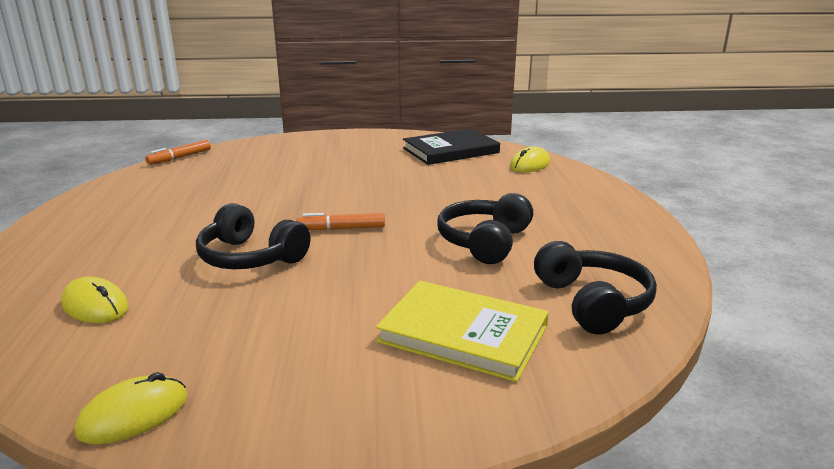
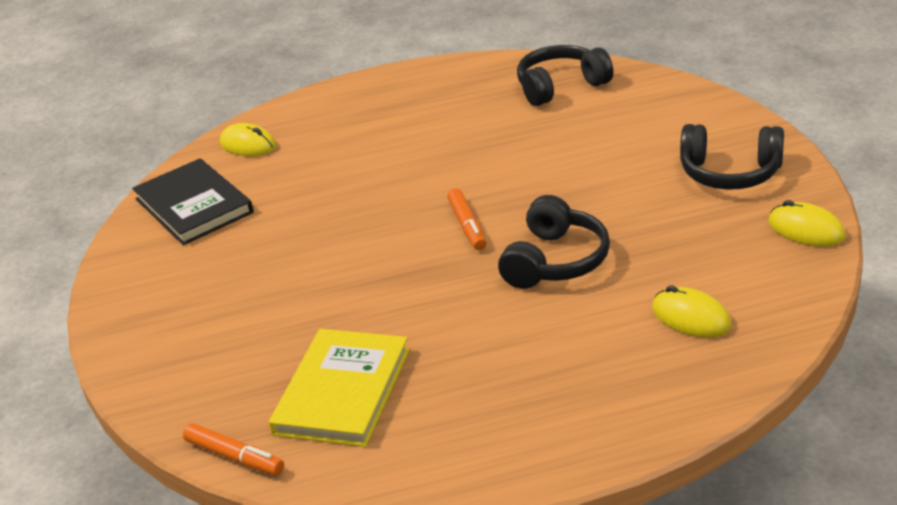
camera: 95 degrees left, 10 degrees up
(95, 306) = (691, 317): yellow mouse -> yellow mouse turned 75 degrees counterclockwise
(463, 334) = (631, 128): yellow book -> yellow book (342, 391)
(484, 242) = (471, 142): black headphones -> black headphones (730, 173)

